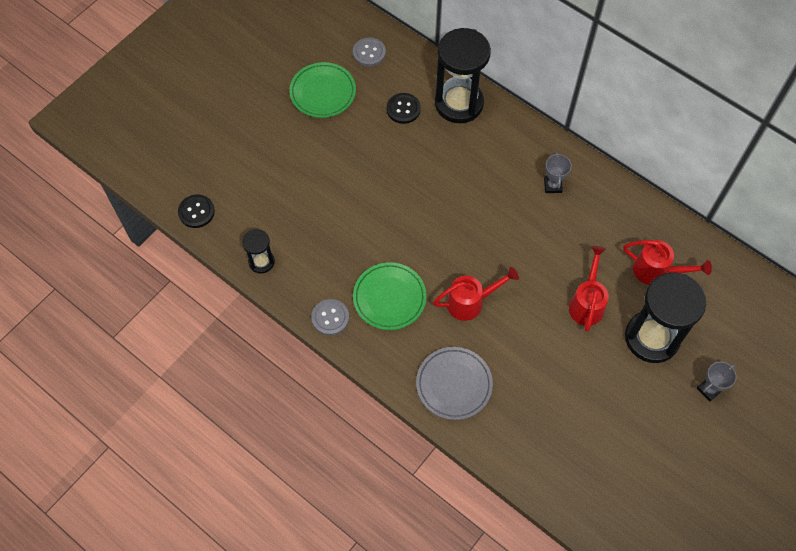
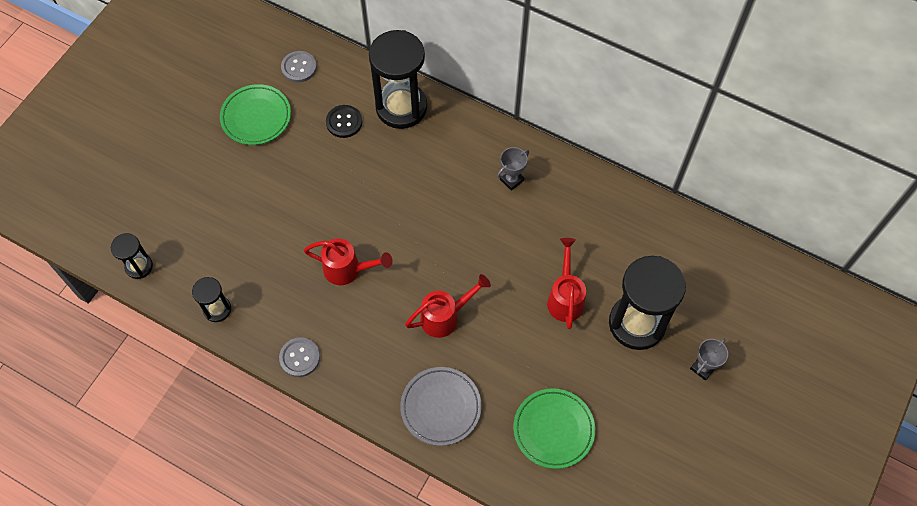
camera: 10 degrees left, 0 degrees up
(196, 212) = (139, 266): black button -> black hourglass
(389, 298) = (359, 326): green plate -> green plate (553, 429)
(552, 186) = (511, 180): grey trophy -> grey trophy turned 60 degrees clockwise
(656, 271) = (631, 253): red watering can -> red watering can (348, 270)

